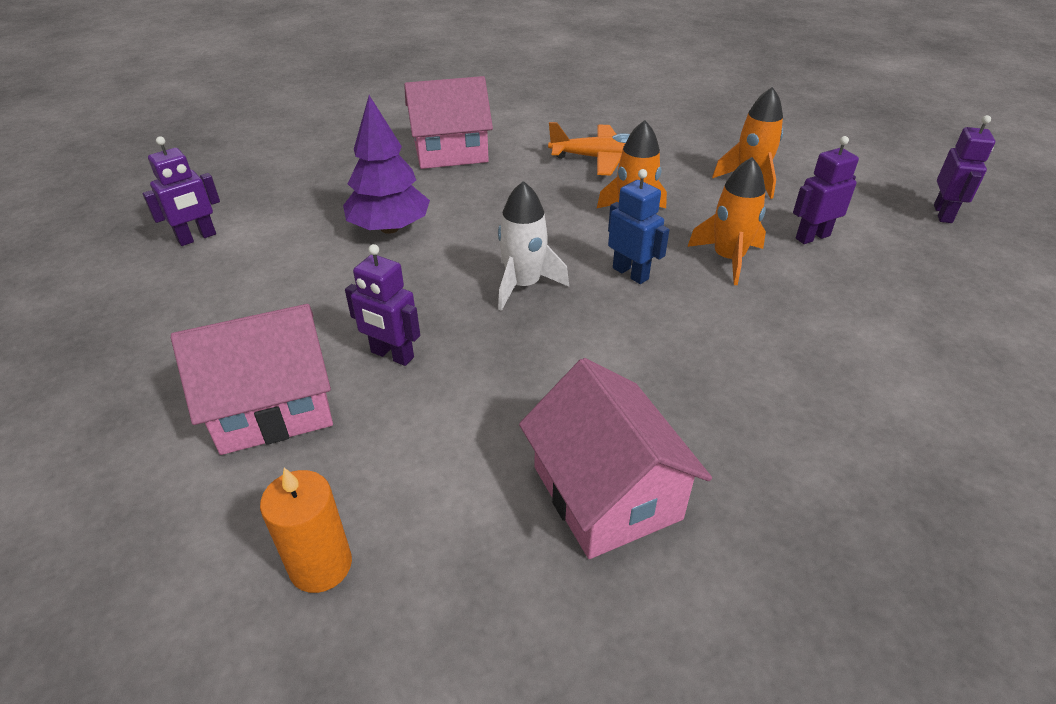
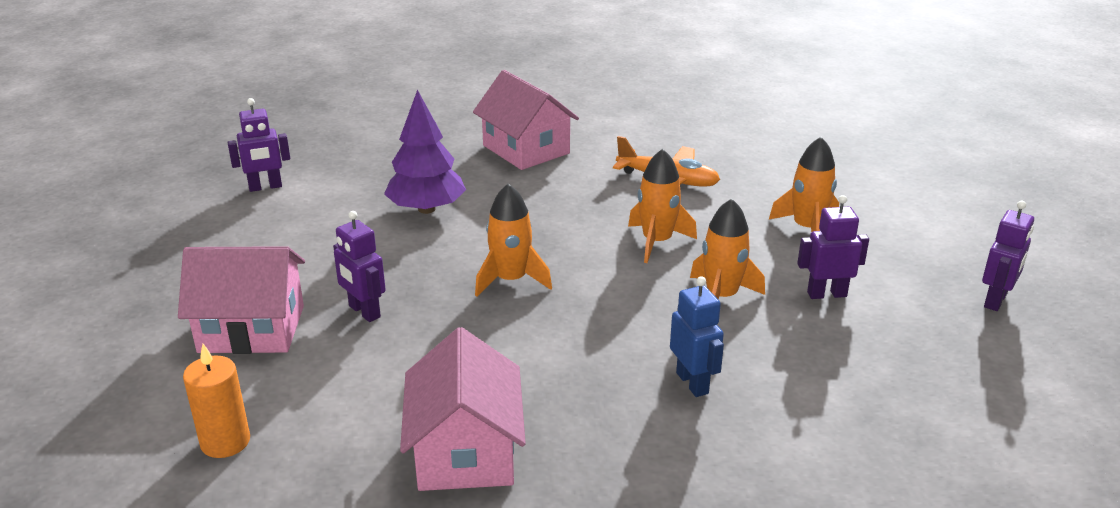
camera: 20 degrees right, 10 degrees down
(450, 152) = (526, 149): pink house -> pink house turned 45 degrees clockwise
(524, 285) = (511, 280): white rocket -> orange rocket
(630, 273) = (616, 290): blue robot -> blue robot (692, 383)

